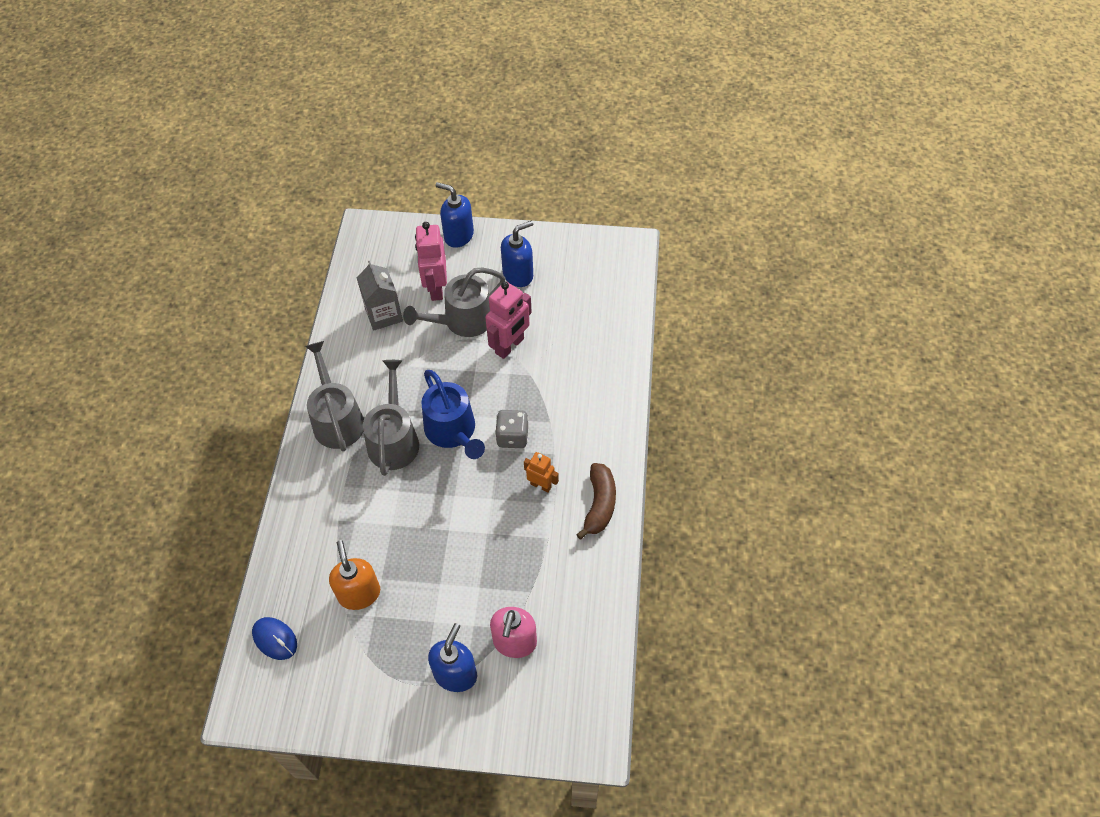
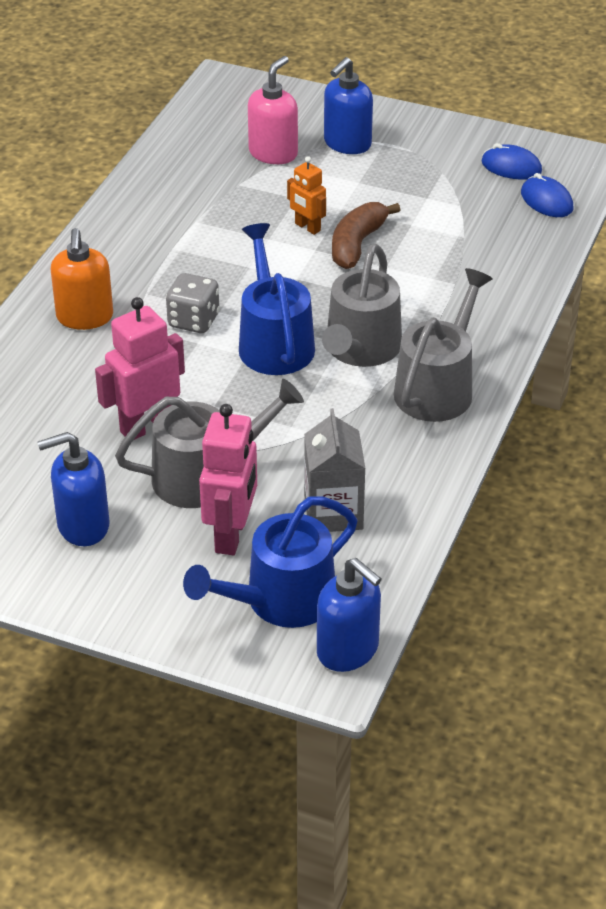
camera: 165 degrees left, 15 degrees down
(308, 679) = (511, 167): none -> blue mouse
(337, 419) = (438, 387): grey watering can -> grey watering can turned 150 degrees counterclockwise
(359, 593) = (441, 218): orange soap dispenser -> orange soap dispenser (85, 317)
(399, 258) = (281, 600): none -> blue watering can
(458, 236) = (158, 617): blue soap dispenser -> blue soap dispenser (348, 650)
(541, 485) = (180, 267): orange robot -> orange robot (307, 227)
(599, 504) = (116, 237): brown banana -> brown banana (357, 244)

